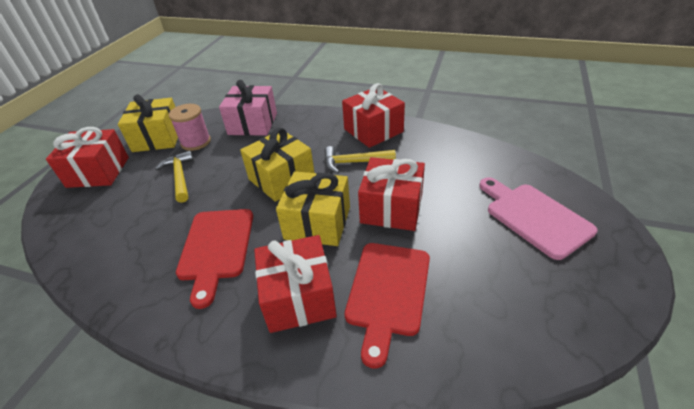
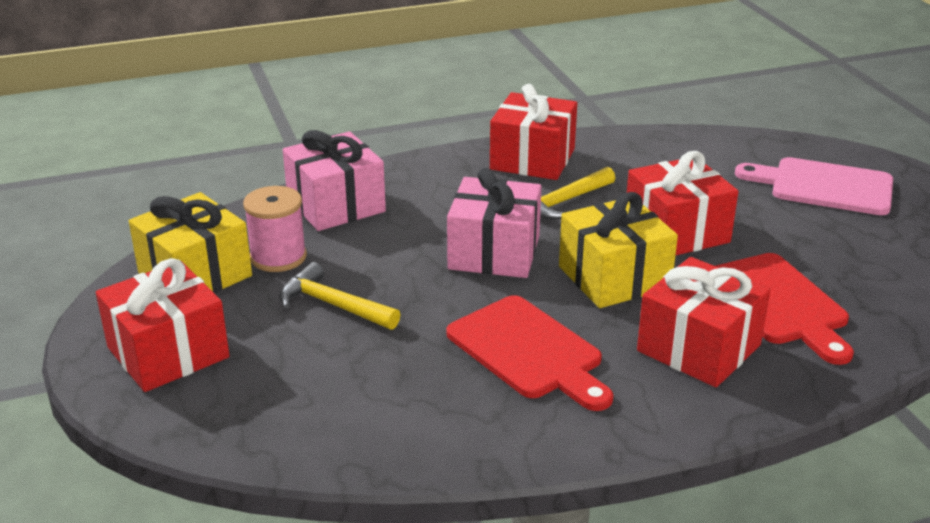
camera: 40 degrees left, 10 degrees down
(281, 179) = (494, 252): yellow gift -> pink gift

